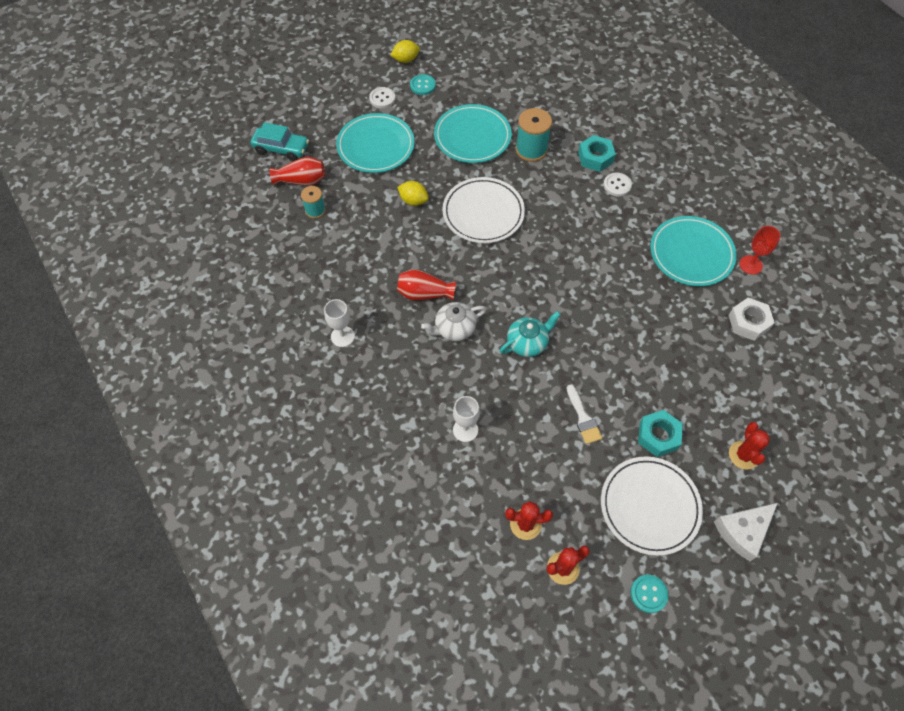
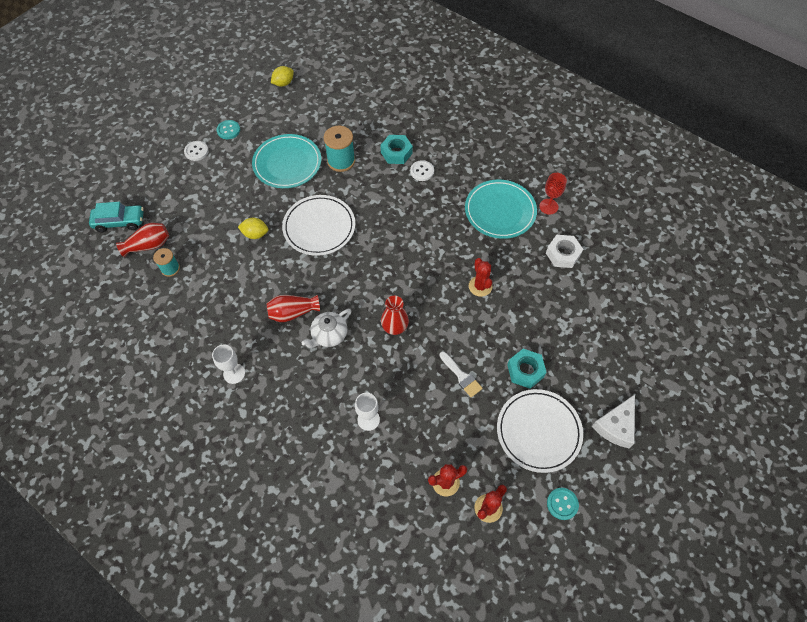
camera: 20 degrees left, 0 degrees up
(376, 146) = (205, 195): turquoise plate -> none
(405, 60) = (205, 111): yellow lemon -> yellow lemon (283, 83)
(528, 342) = (394, 327): turquoise teapot -> red vase
(743, 455) = (595, 364): red cactus -> red cactus (480, 286)

